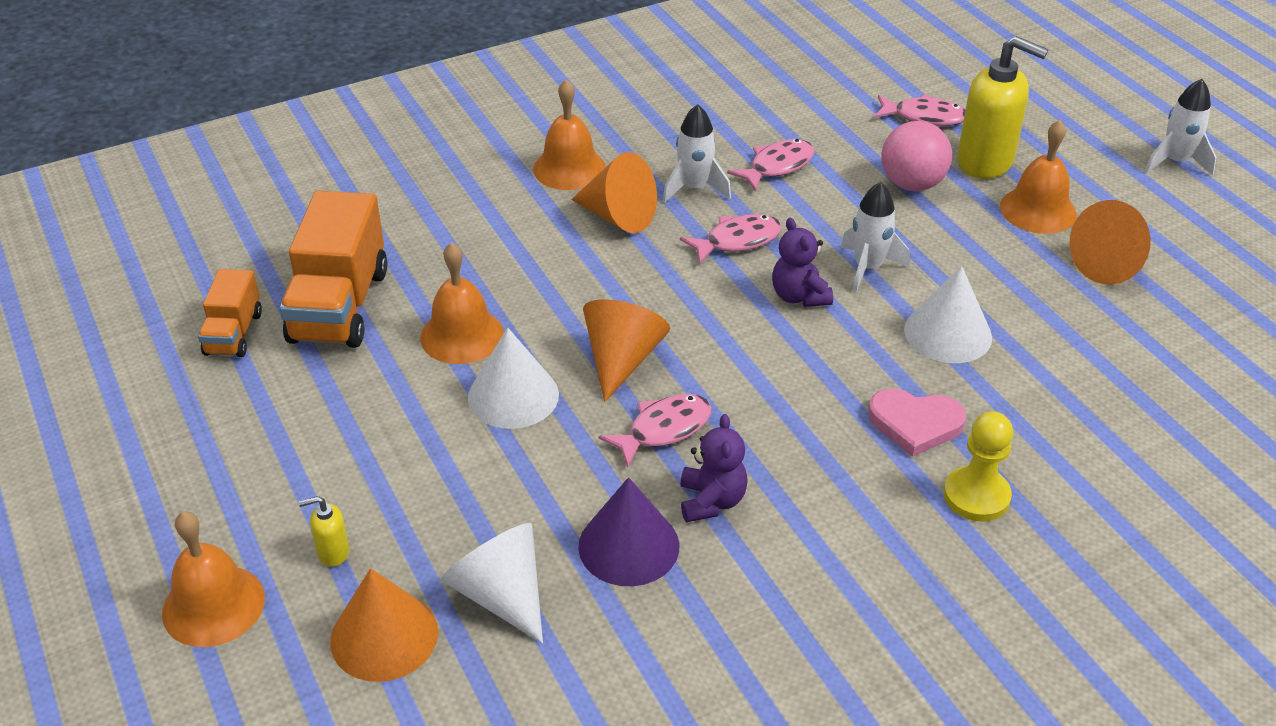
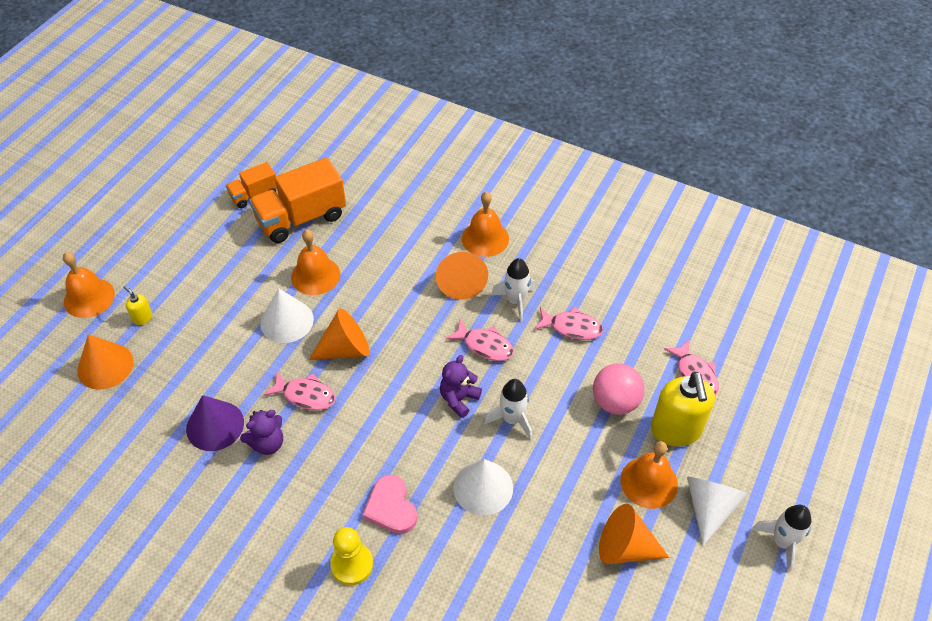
camera: 55 degrees right, 10 degrees up
(501, 595) = (154, 393): white cone -> white cone (709, 507)

